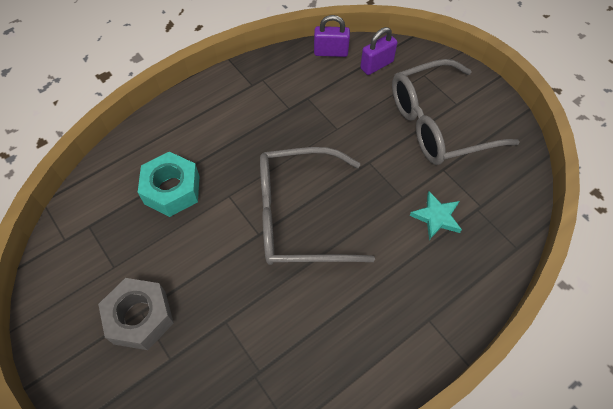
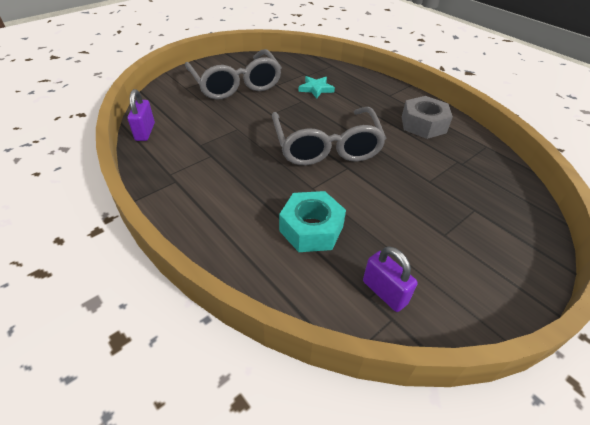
camera: 95 degrees left, 15 degrees down
(140, 317) = (450, 234): grey nut -> grey nut (423, 124)
(376, 65) = (169, 108): purple padlock -> purple padlock (384, 292)

